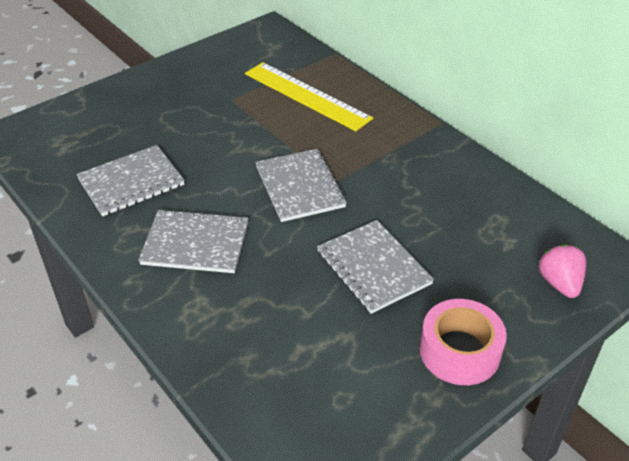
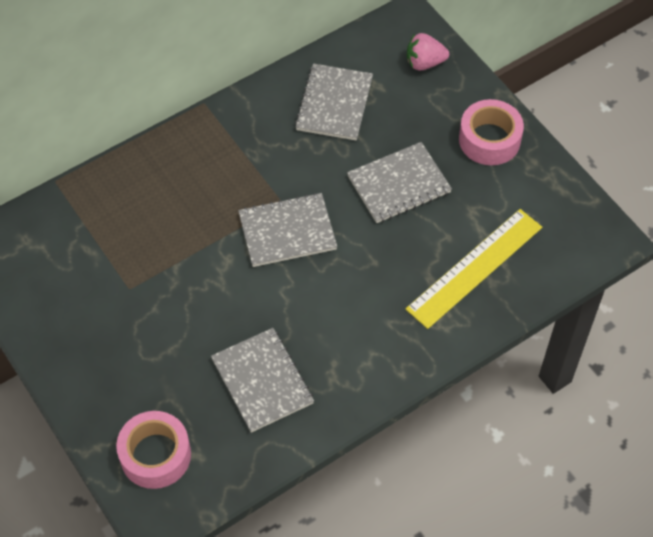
camera: 85 degrees left, 15 degrees up
(68, 128) = (155, 455): none -> pink tape
(195, 243) = (358, 320): grey notebook -> grey notebook (334, 104)
(306, 96) = (135, 216): yellow ruler -> yellow ruler (475, 268)

